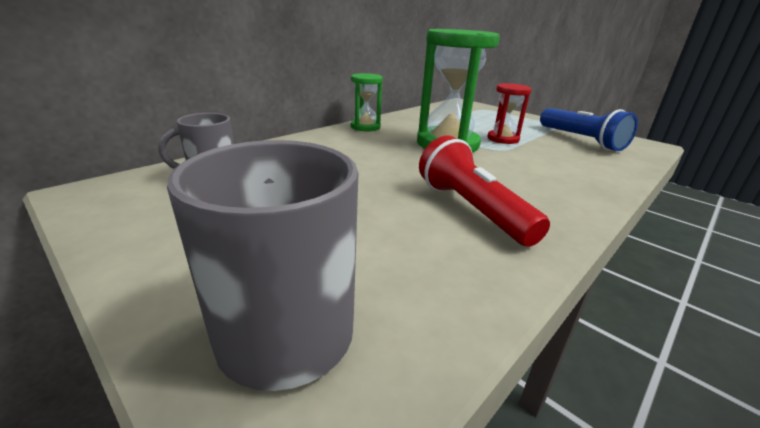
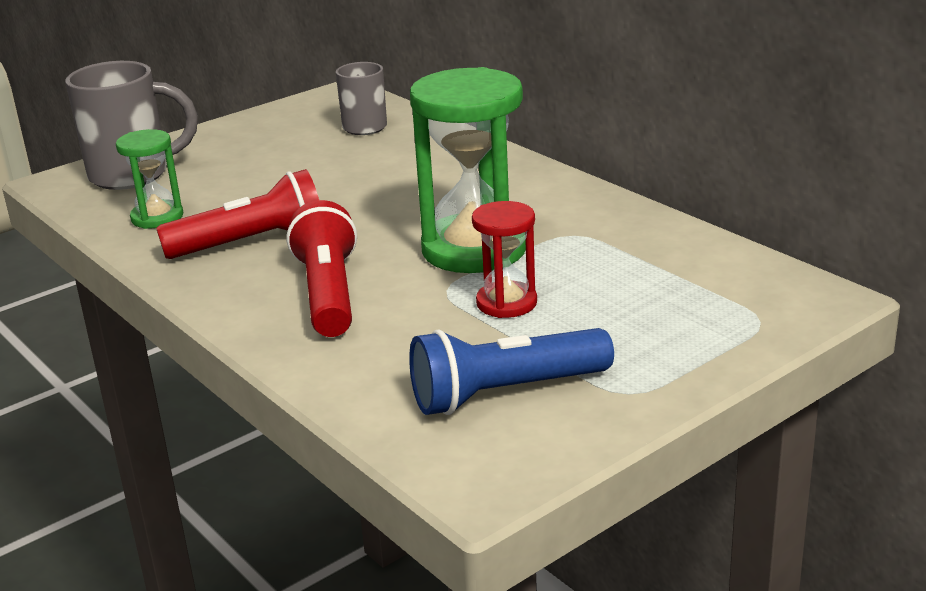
camera: 100 degrees right, 0 degrees up
(365, 127) = (562, 190): green hourglass -> green hourglass (157, 217)
(529, 177) = (329, 294): none -> red flashlight

